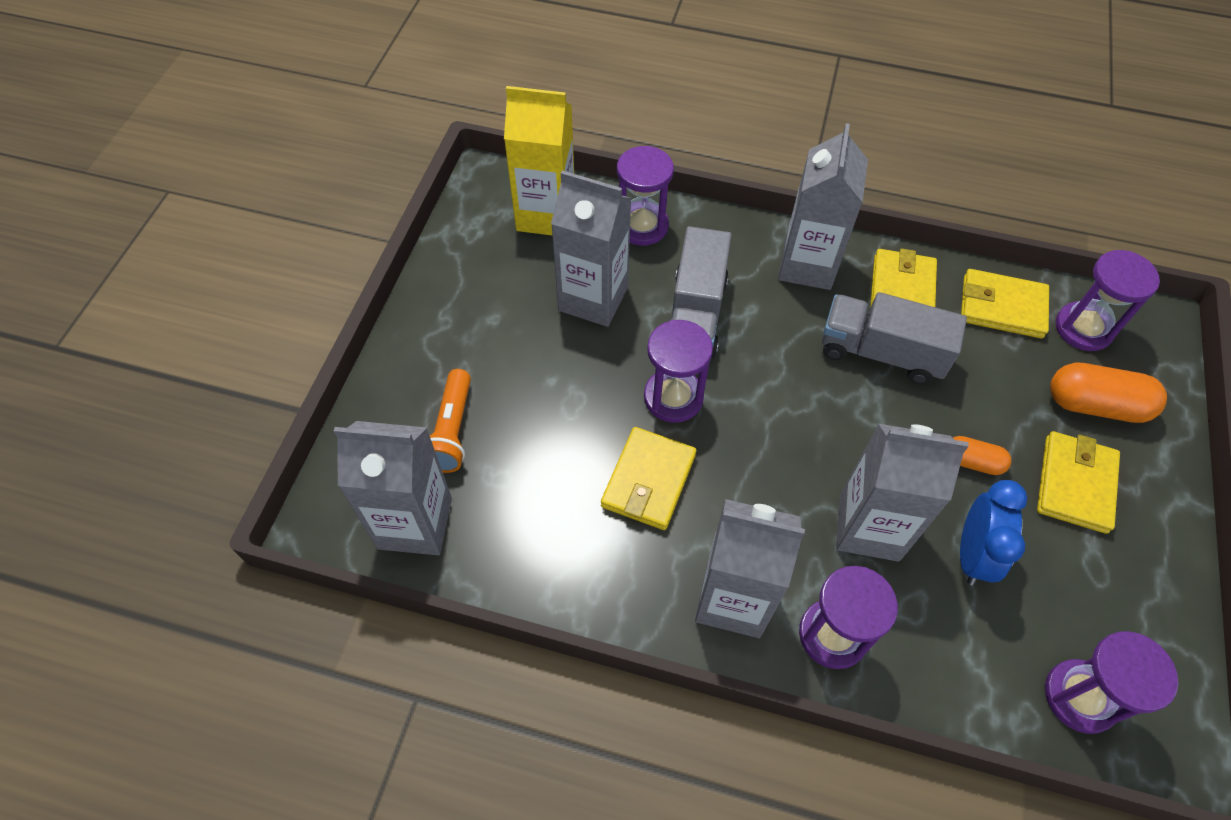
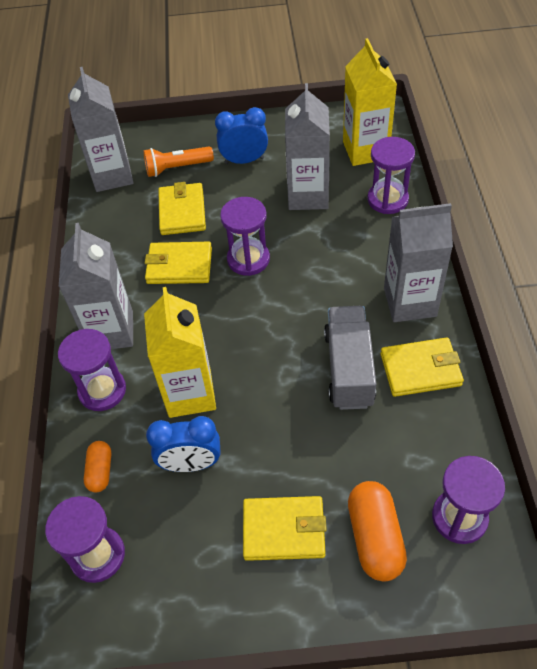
camera: 75 degrees right, 5 degrees down
(486, 345) = (244, 160): none -> blue clock
(695, 314) = (325, 251): grey truck -> none
(869, 527) = (190, 394): grey carton -> yellow carton
(972, 462) = (273, 450): orange capsule -> orange capsule (100, 471)
(1002, 307) = (446, 446): yellow wallet -> yellow wallet (182, 212)

